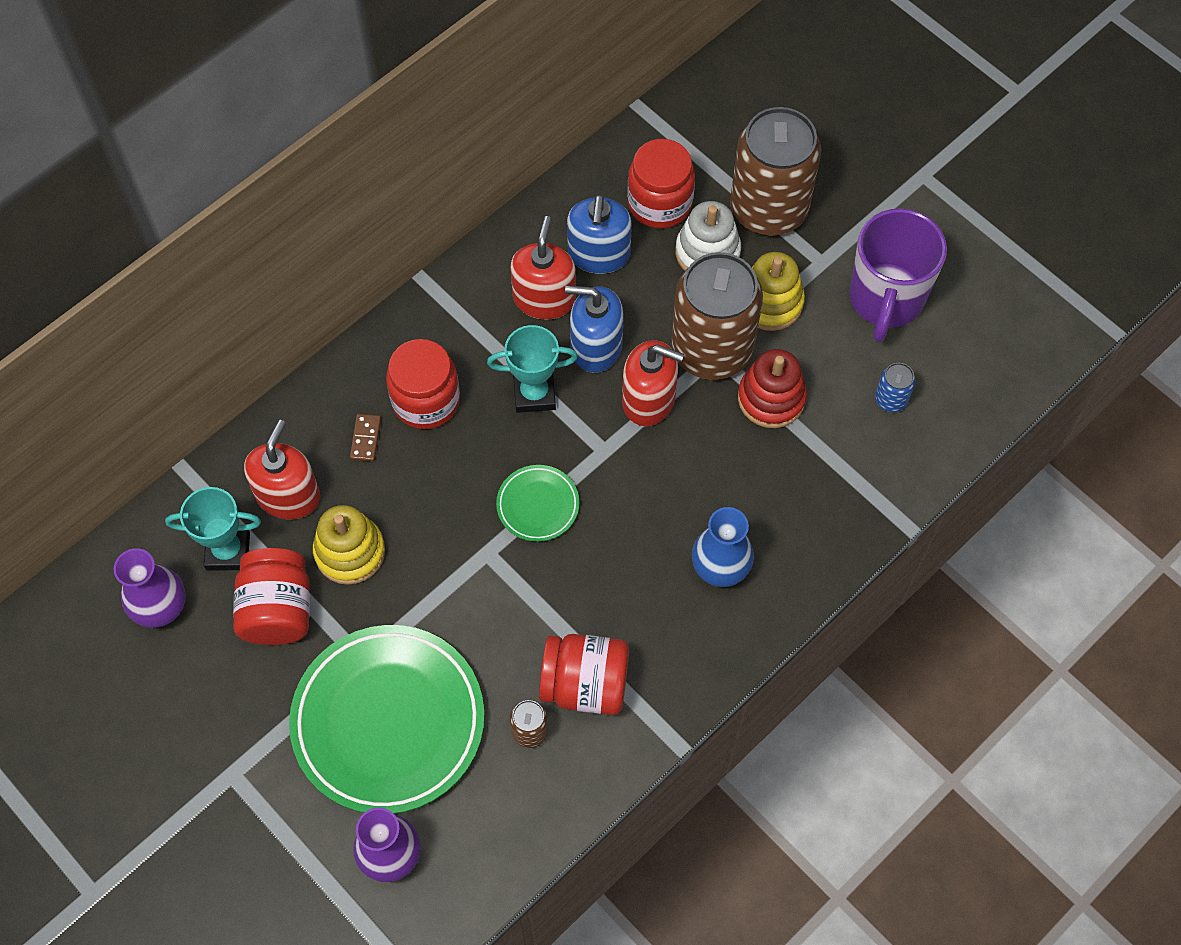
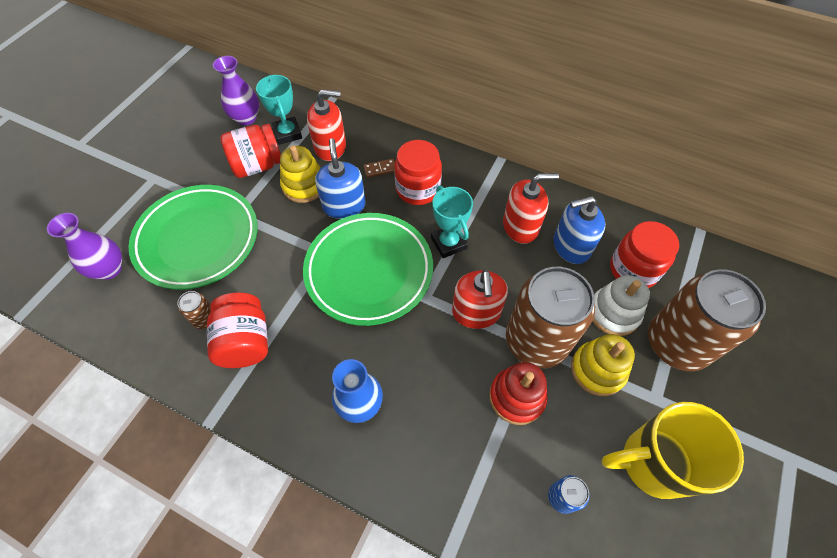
camera: 70 degrees right, 5 degrees down
(538, 505) = (369, 271): green plate -> green plate, size x2.20
(596, 346) = (501, 267): blue soap dispenser -> blue soap dispenser (344, 205)
(885, 300) = (652, 463): purple mug -> yellow mug

